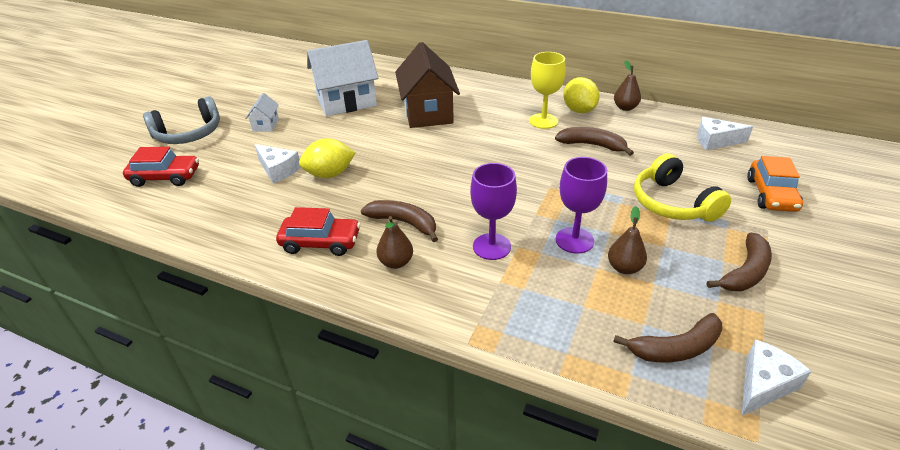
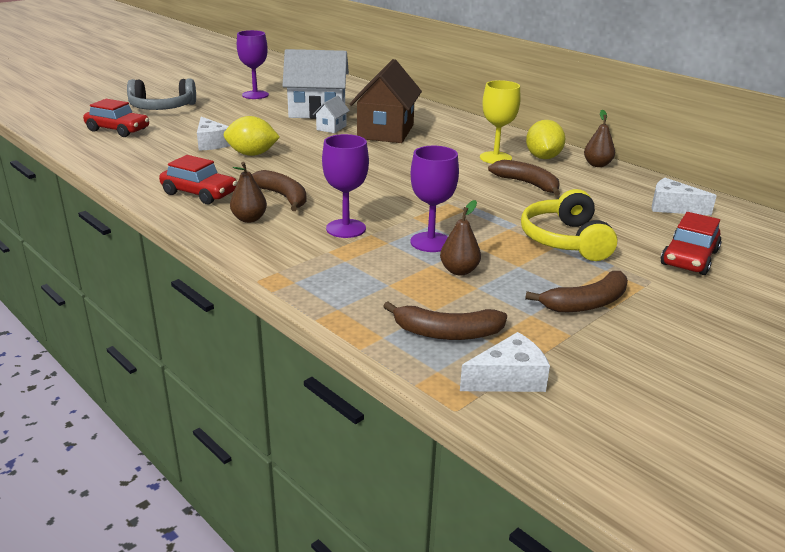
camera: 20 degrees right, 10 degrees down
(266, 125) = (231, 114): white house -> white house (331, 128)
(270, 94) = (255, 95): none -> purple goblet
(771, 194) = (689, 258): orange car -> red car

